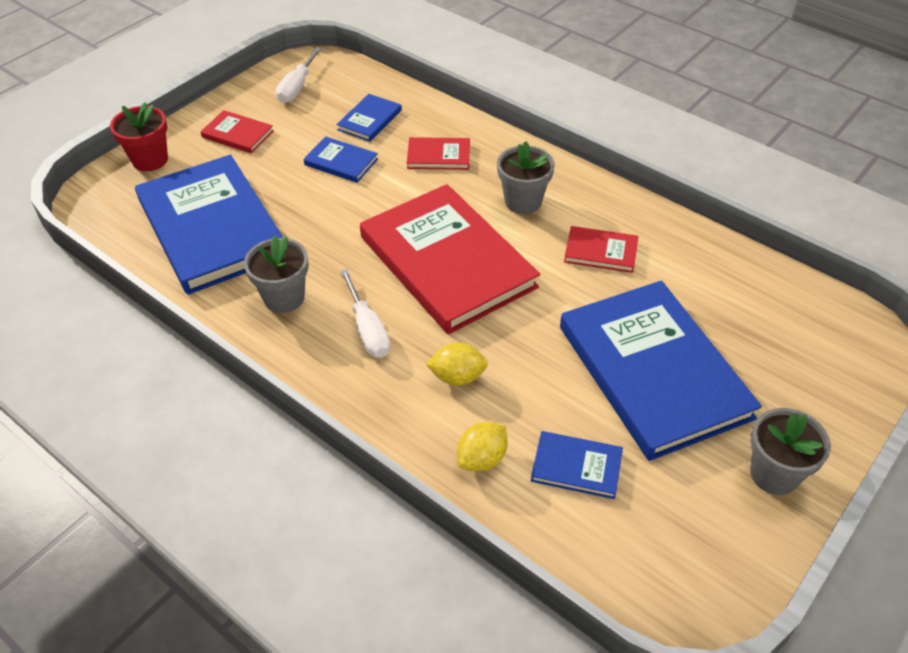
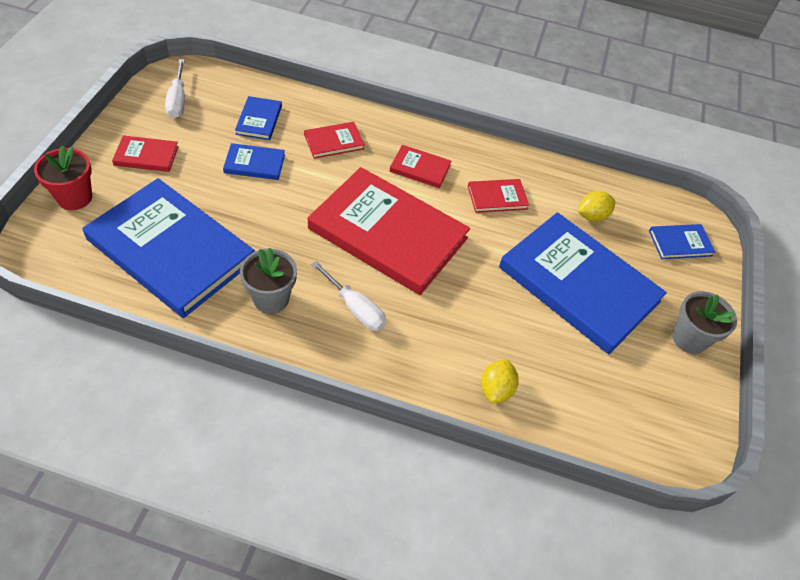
camera: 30 degrees left, 5 degrees up
(457, 377) = (445, 328): yellow lemon -> yellow lemon (592, 216)
(523, 201) = (420, 168): grey flower pot -> red book
(576, 467) = (563, 374): blue book -> blue book (680, 243)

